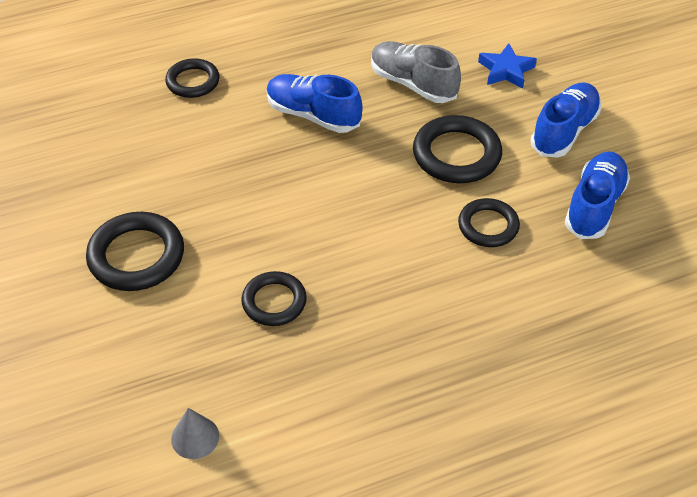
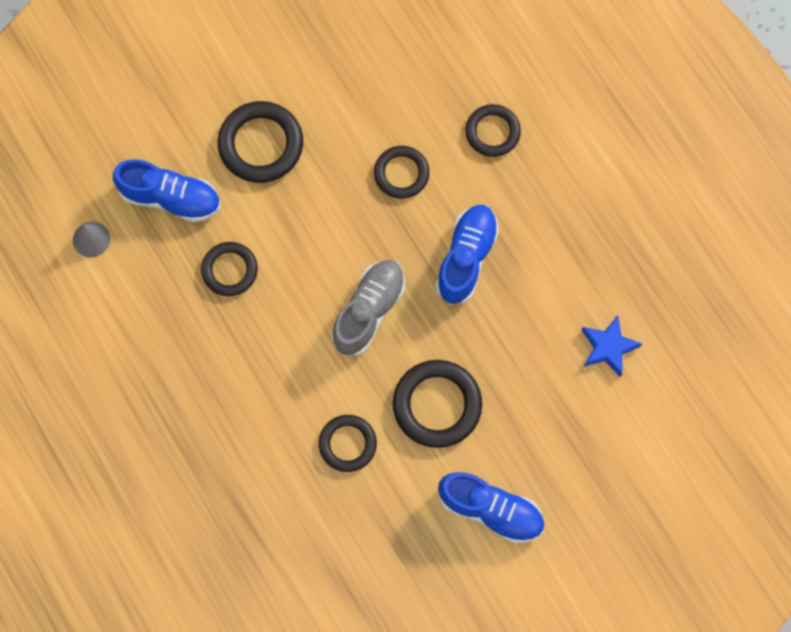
camera: 80 degrees right, 25 degrees up
(211, 149) = (401, 173): none -> black ring
(413, 84) = (533, 349): grey shoe -> grey shoe (369, 311)
(506, 70) = (574, 443): blue star -> blue star (608, 347)
(594, 206) = (391, 543): blue shoe -> blue shoe (171, 198)

